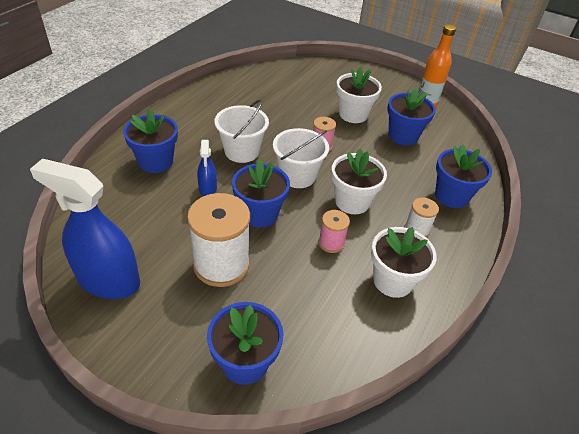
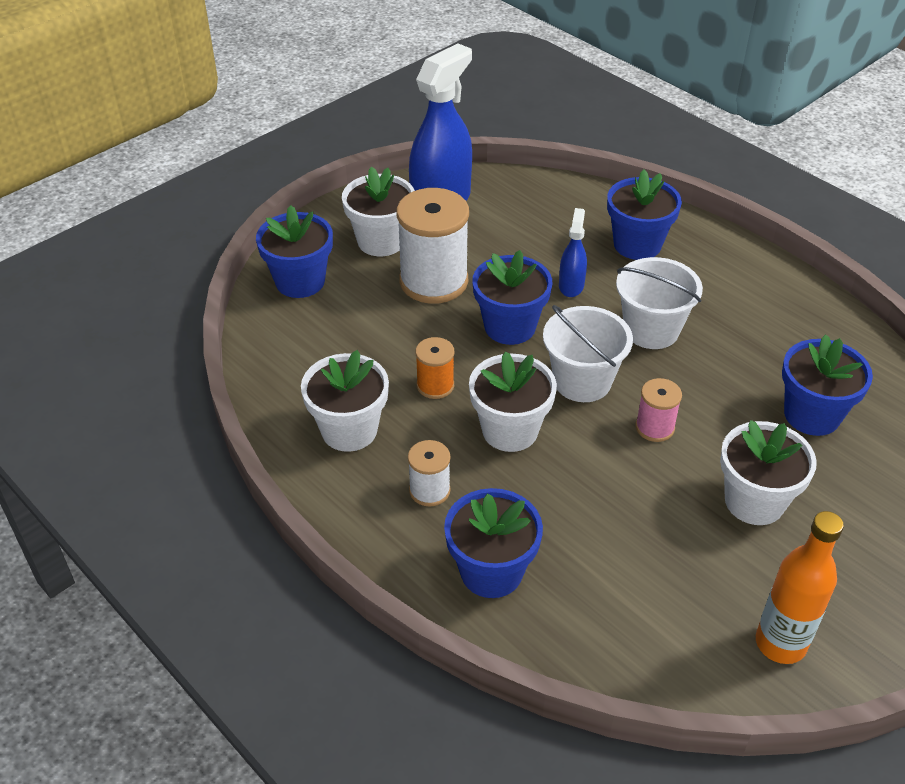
camera: 110 degrees right, 0 degrees up
(174, 313) = (381, 241): none -> white flower pot
(208, 189) = (571, 285): blue spray bottle -> blue spray bottle turned 90 degrees clockwise
(331, 243) = (435, 385): pink spool -> orange spool
(403, 136) = (677, 562): blue flower pot -> blue flower pot (812, 415)

